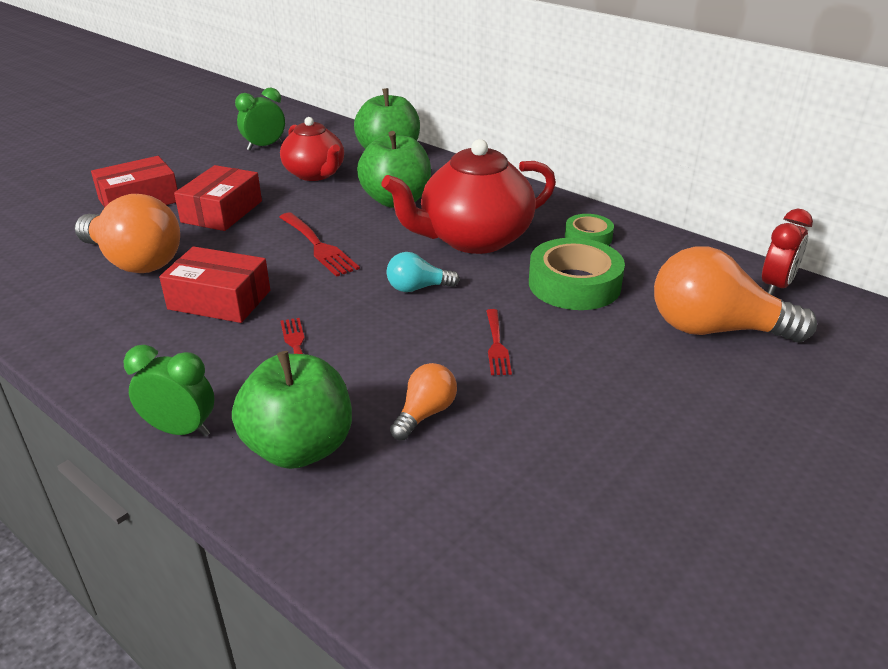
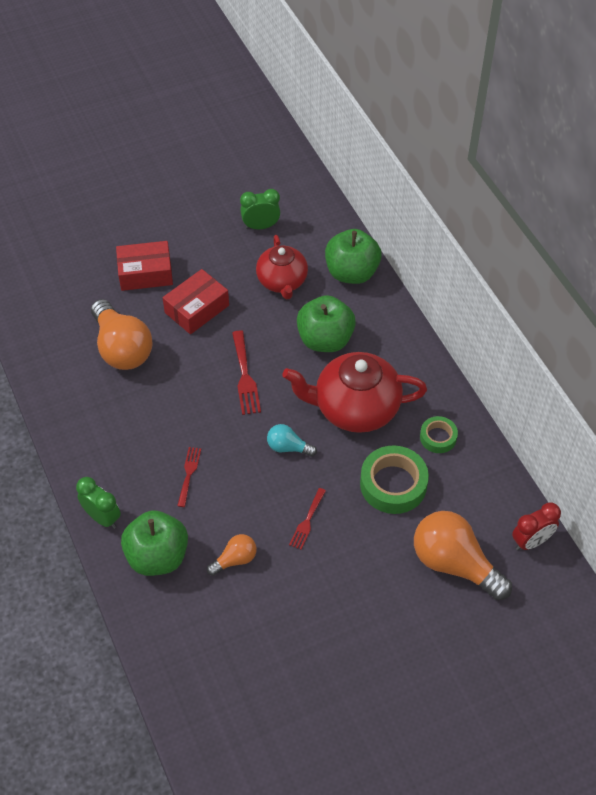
camera: 25 degrees right, 20 degrees up
(219, 300) = (161, 411): red box -> none

